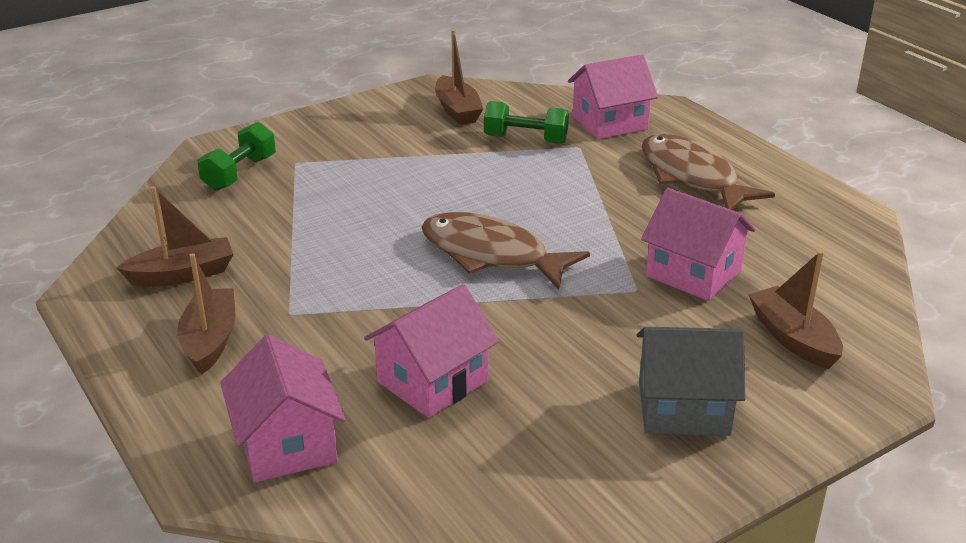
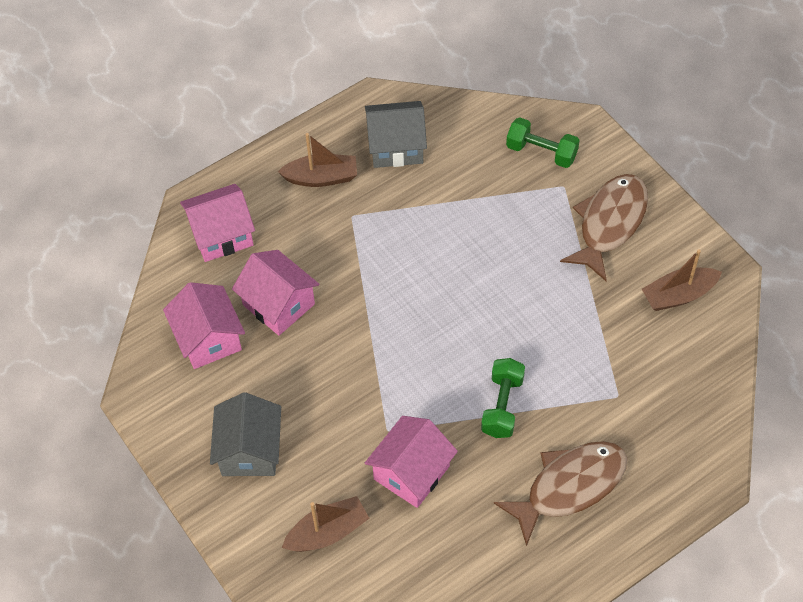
camera: 90 degrees right, 25 degrees up
(182, 274) = (396, 147): brown boat -> grey house
(491, 255) = (431, 332): brown fish -> brown fish (609, 224)
(525, 139) = (627, 352): green dumbbell -> green dumbbell (502, 406)
(610, 123) = (670, 423): pink house -> pink house (208, 339)

